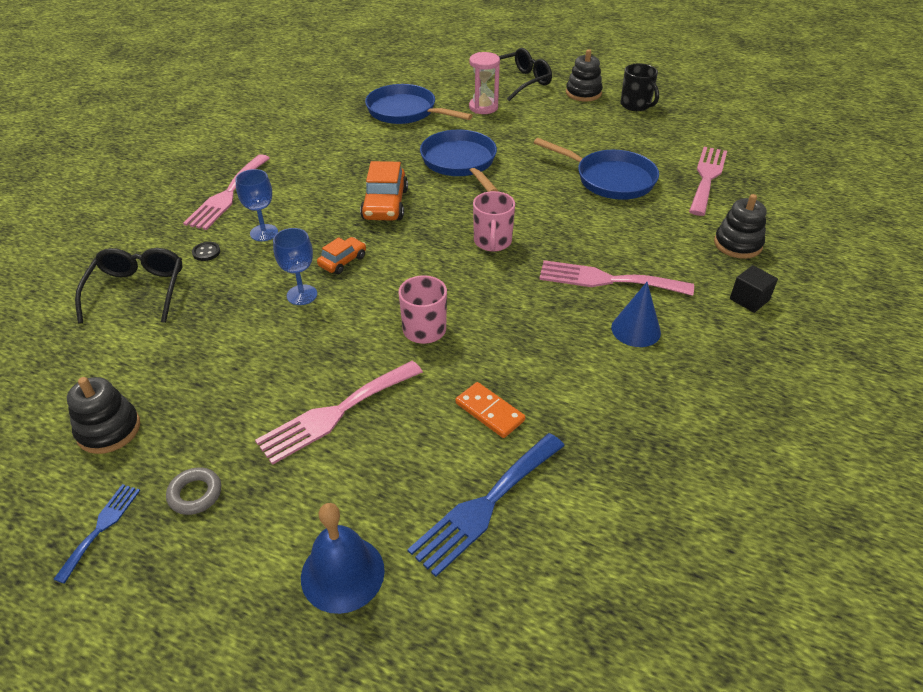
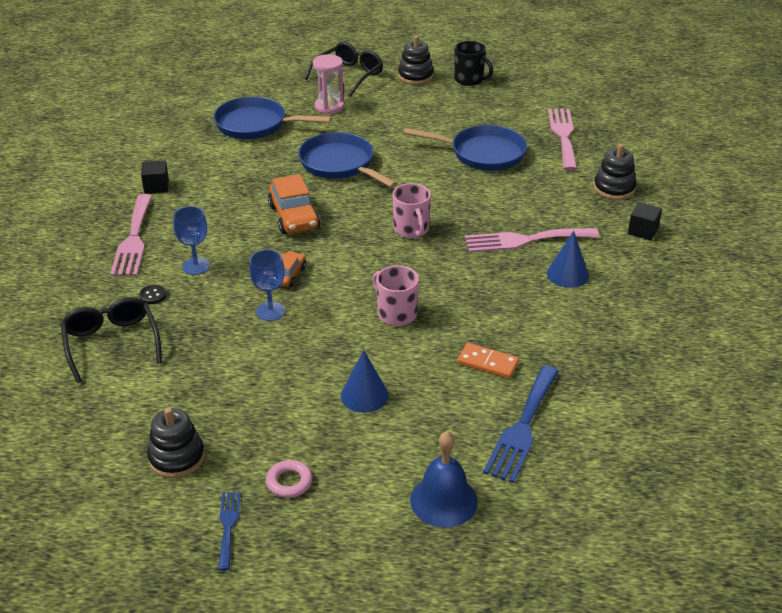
camera: 20 degrees left, 5 degrees down
(195, 494) = (289, 482): grey ring -> pink ring
(281, 150) = (156, 186): none -> black cube
(335, 413) = (364, 395): pink fork -> blue cone

